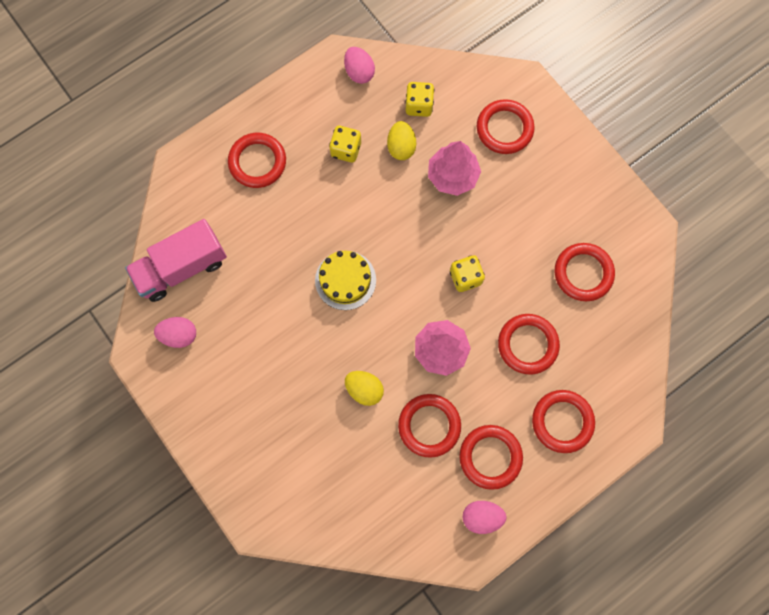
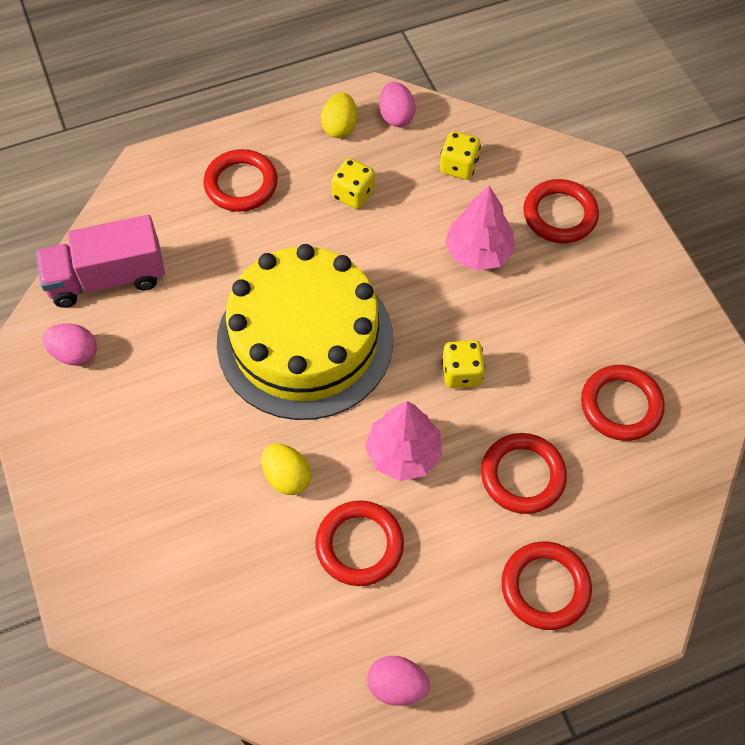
camera: 15 degrees right, 15 degrees down
(345, 280) = (305, 340): yellow cake -> yellow cake, size x2.17
(401, 147) = (423, 206): yellow egg -> yellow egg (340, 127)
(490, 457) = (431, 608): red ring -> none

